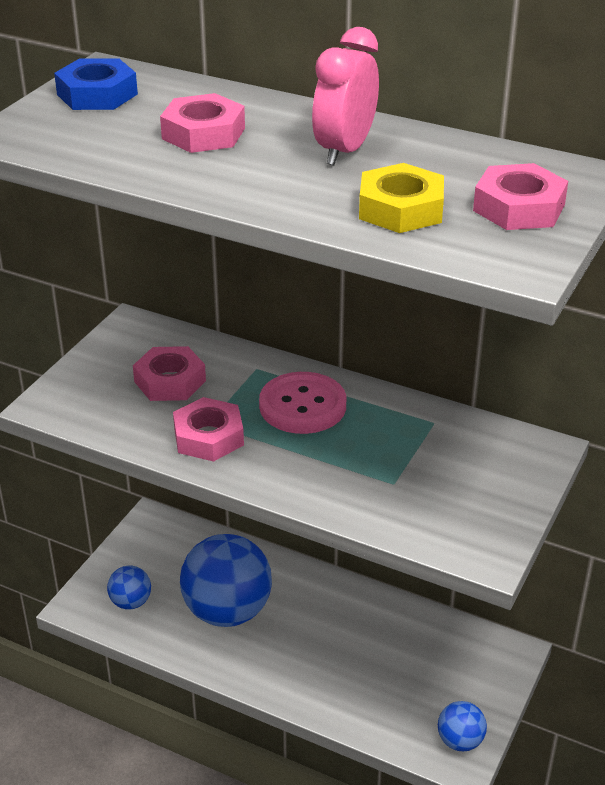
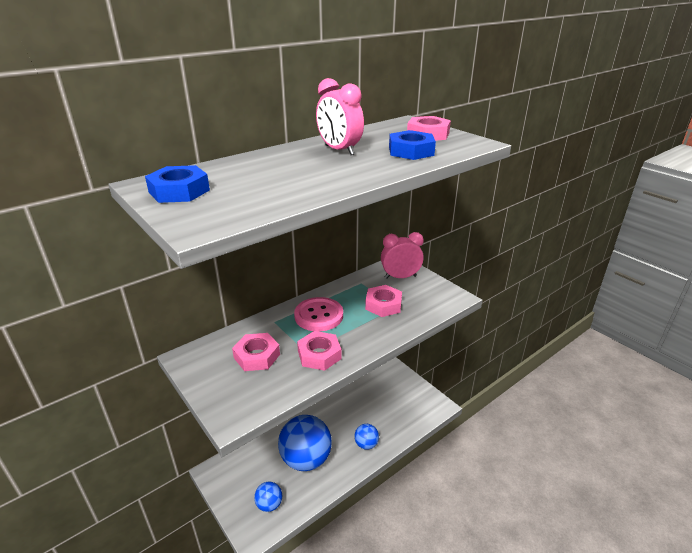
camera: 65 degrees left, 5 degrees down
(203, 133) = (278, 174): pink nut -> pink nut (383, 305)
(401, 209) = (411, 151): yellow nut -> blue nut
(460, 741) = (429, 402): blue ball -> blue ball (366, 444)
(495, 464) = (400, 277): none -> pink clock

